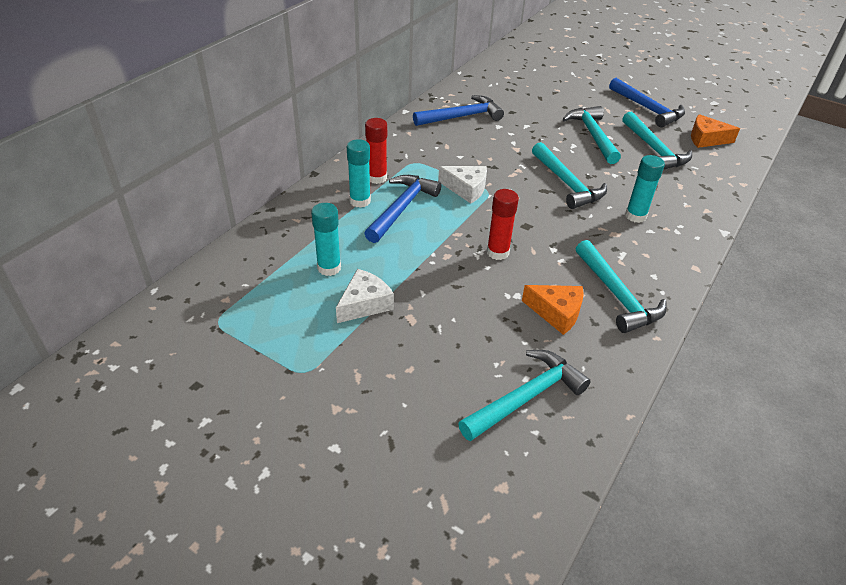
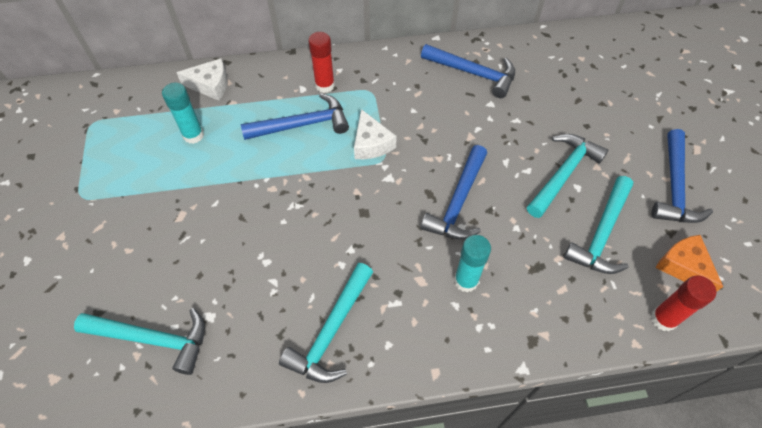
camera: 50 degrees right, 15 degrees up
(360, 201) = (286, 97): turquoise glue stick -> none
(365, 304) = (173, 180): white cheese -> white cheese (210, 85)
(497, 252) = (308, 216): red glue stick -> red glue stick (663, 319)
(556, 313) = (268, 301): orange cheese -> none
(567, 183) = (458, 202): turquoise hammer -> blue hammer

